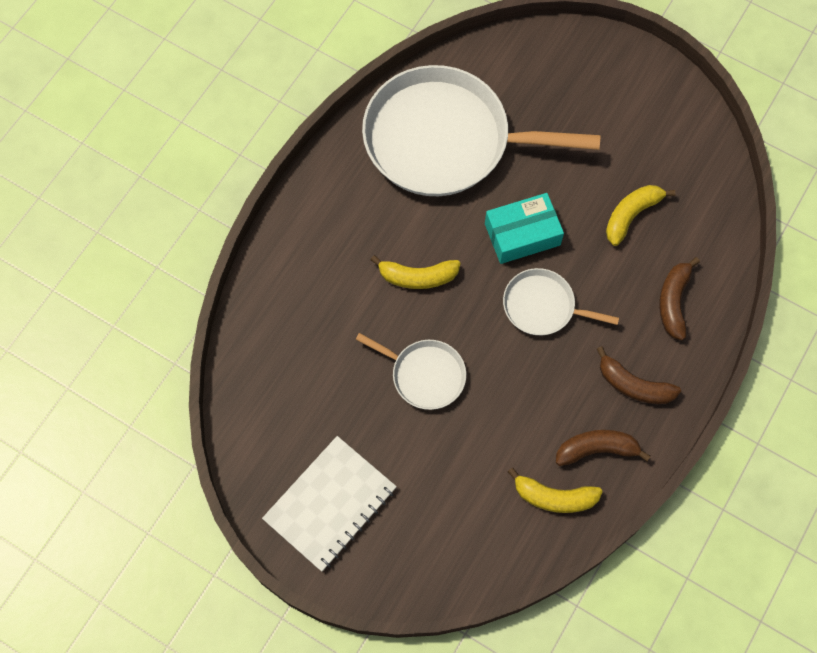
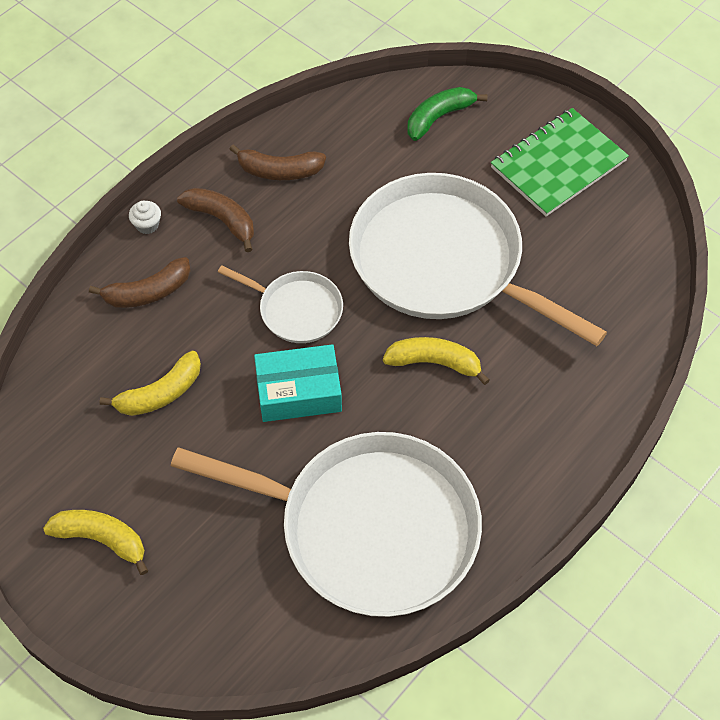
camera: 170 degrees left, 10 degrees down
(330, 504) = (558, 164): white notebook -> green notebook
(424, 375) = (444, 262): white pan -> white pan, size x2.12
(455, 544) = (439, 117): none -> green banana
(554, 497) = (334, 139): yellow banana -> yellow banana (102, 539)
(673, 302) = (148, 292): brown banana -> brown banana turned 45 degrees clockwise
(699, 368) = (147, 225): none -> white cupcake

